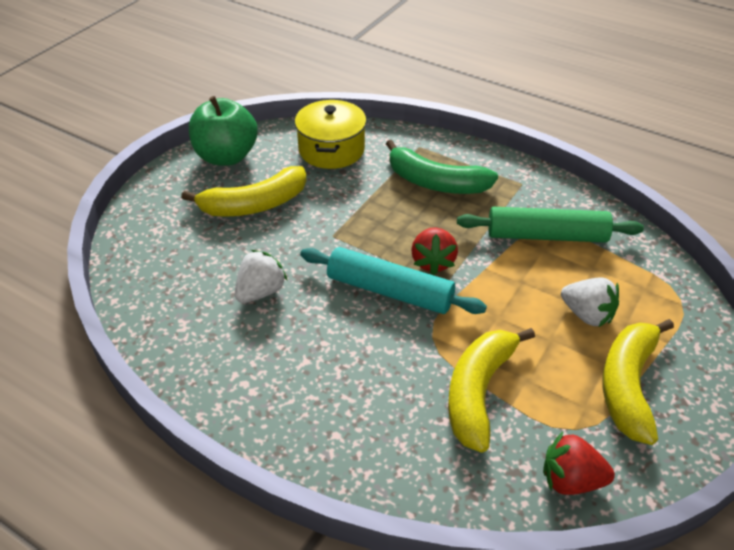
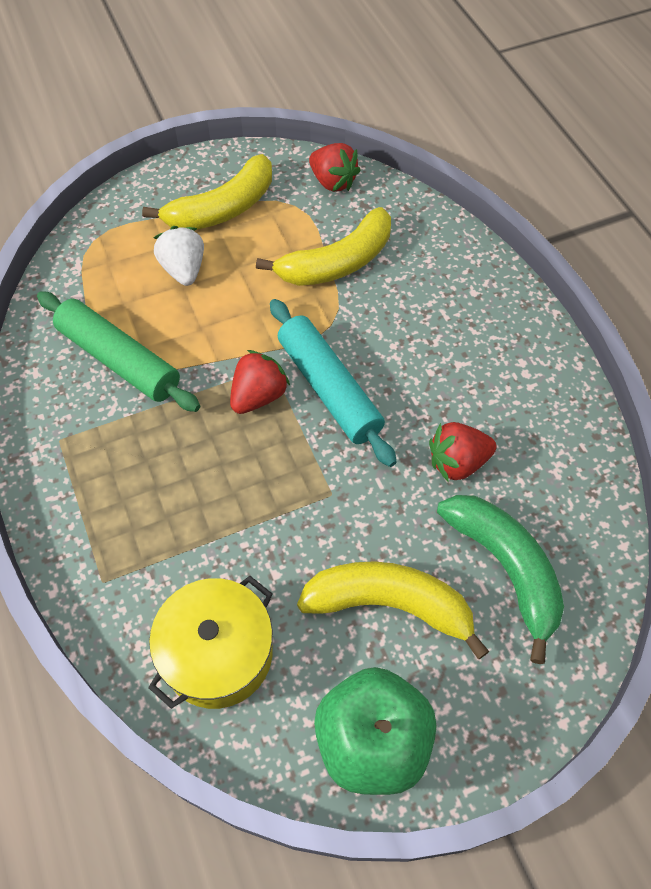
camera: 145 degrees left, 15 degrees up
(260, 292) = (457, 462): white strawberry -> red strawberry
(435, 182) = (148, 502): green banana -> green banana (505, 568)

